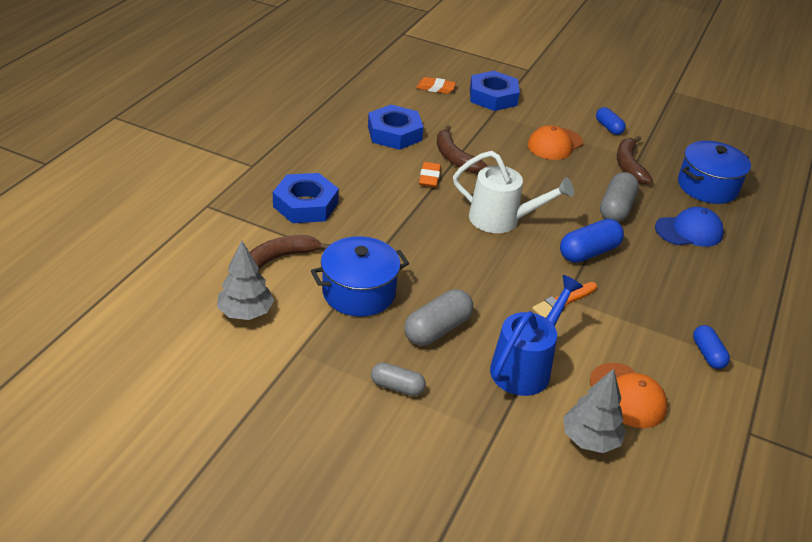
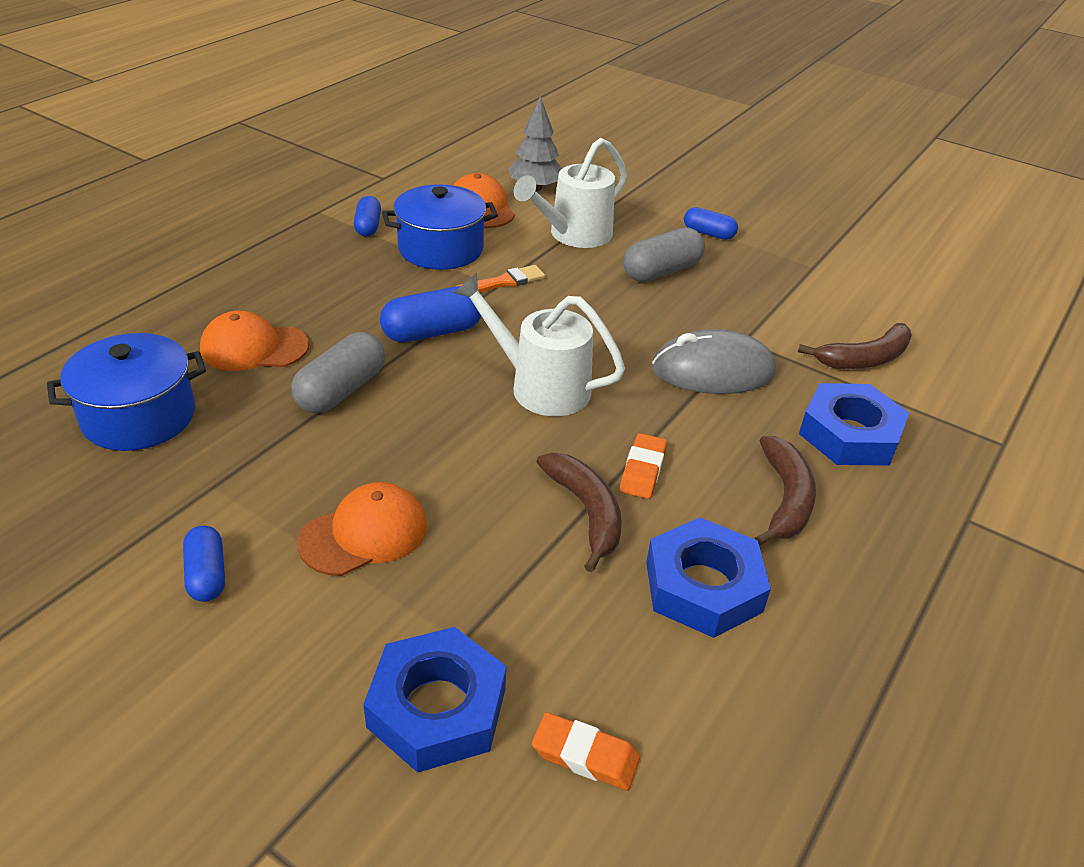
camera: 170 degrees left, 0 degrees up
(245, 312) = (883, 304): grey tree -> none
(359, 292) = (753, 313): blue pot -> blue pot (441, 249)
(391, 240) = (713, 370): none -> grey mouse
(397, 387) = (708, 233): grey capsule -> blue capsule
(526, 366) = (573, 235): blue watering can -> white watering can
(629, 165) = (247, 470): brown banana -> brown banana (785, 499)
(689, 231) = (254, 348): blue cap -> orange cap

